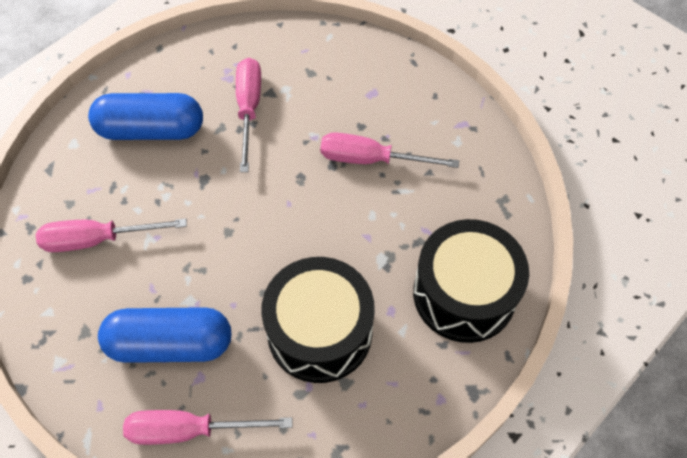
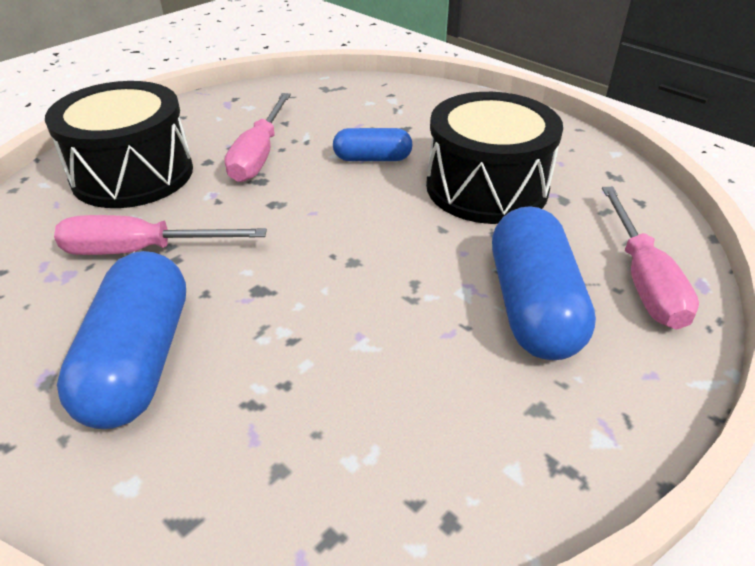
camera: 90 degrees left, 20 degrees down
(97, 239) = (362, 413): pink screwdriver -> none
(366, 243) = (372, 159): none -> blue capsule
(464, 294) = (429, 109): black drum -> black drum (133, 174)

